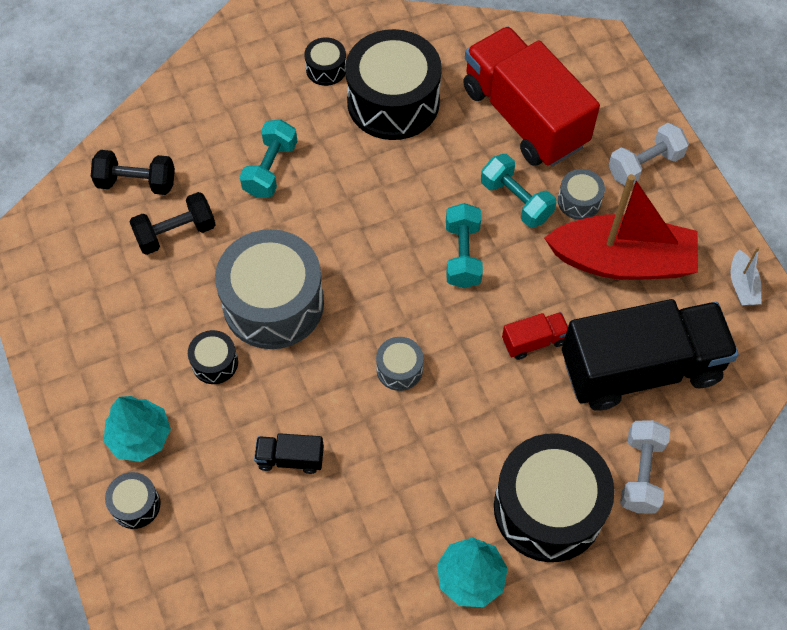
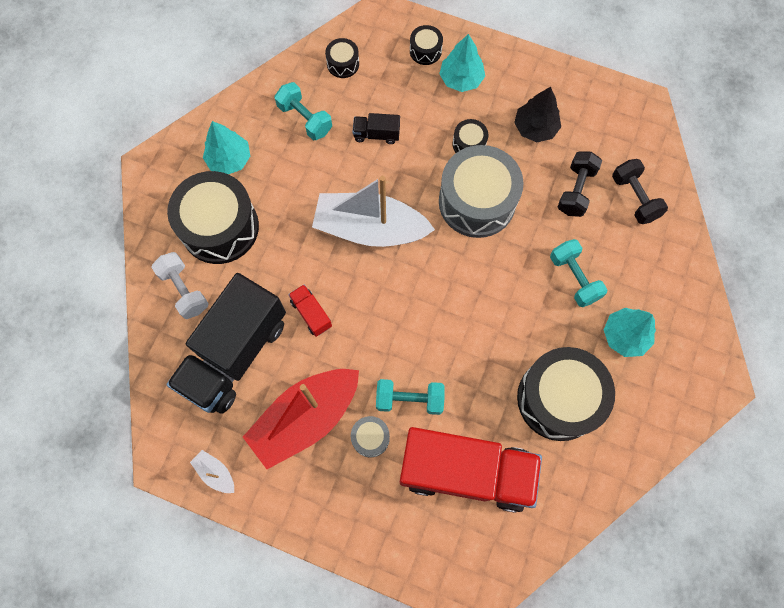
camera: 135 degrees right, 10 degrees up
(136, 182) = (634, 198): black dumbbell -> black dumbbell turned 75 degrees counterclockwise
(136, 320) = (535, 128): none -> black tree
(286, 96) = (625, 336): none -> turquoise tree
(290, 458) = (376, 134): black truck -> black truck turned 135 degrees counterclockwise
(326, 69) = (626, 381): black drum -> black drum (343, 64)
(399, 369) = (370, 228): grey drum -> white boat
(462, 255) = (404, 330): turquoise dumbbell -> turquoise dumbbell (305, 119)
(534, 341) = (311, 313): red truck -> red truck turned 120 degrees clockwise
(644, 165) = (353, 510): white dumbbell -> none

